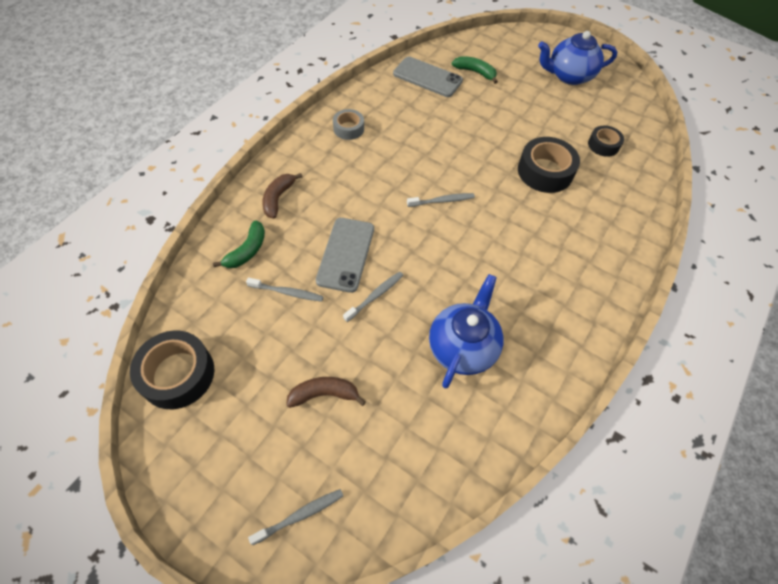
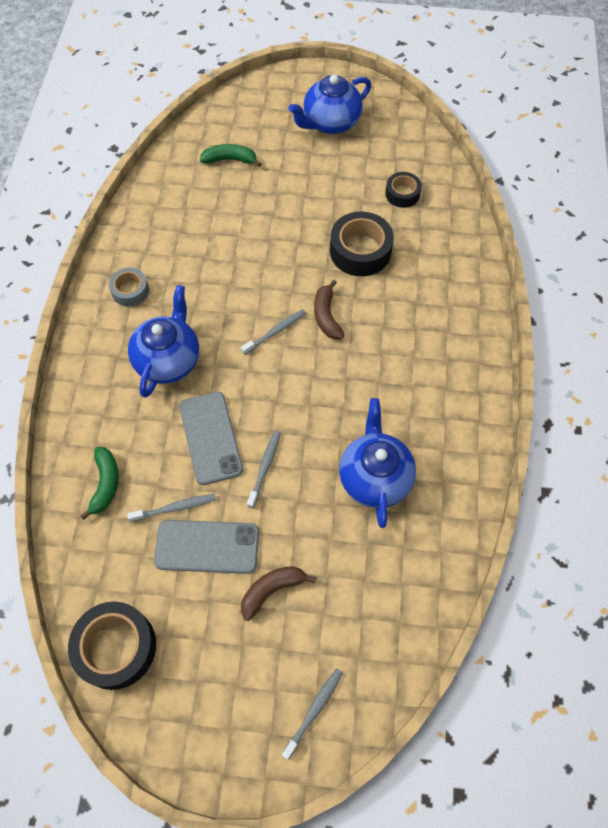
camera: 25 degrees left, 5 degrees up
(278, 198) = (102, 409): brown banana -> brown banana (326, 316)
(347, 186) = (168, 360): none -> blue teapot
(427, 77) = (181, 188): grey phone -> grey phone (207, 546)

